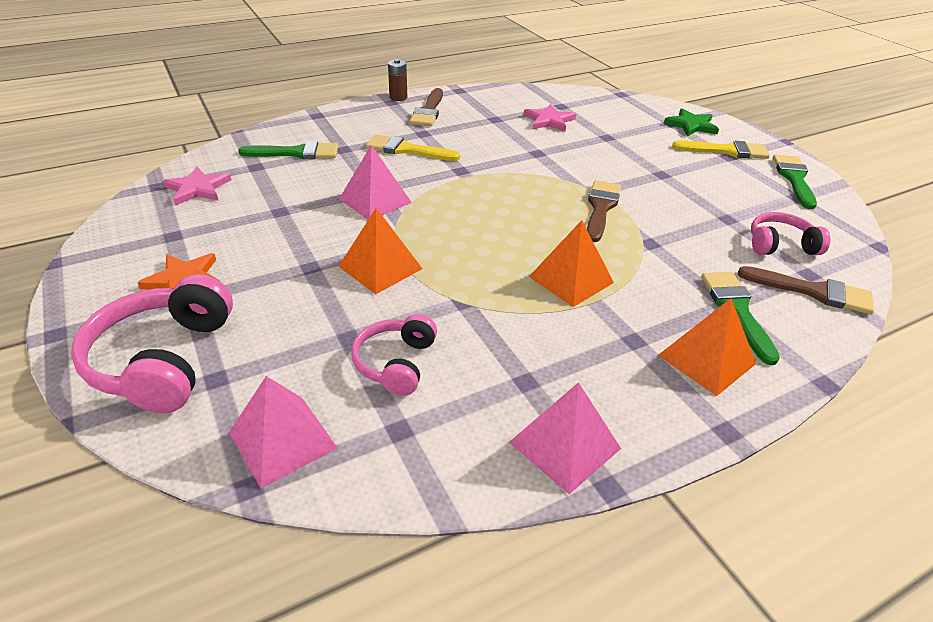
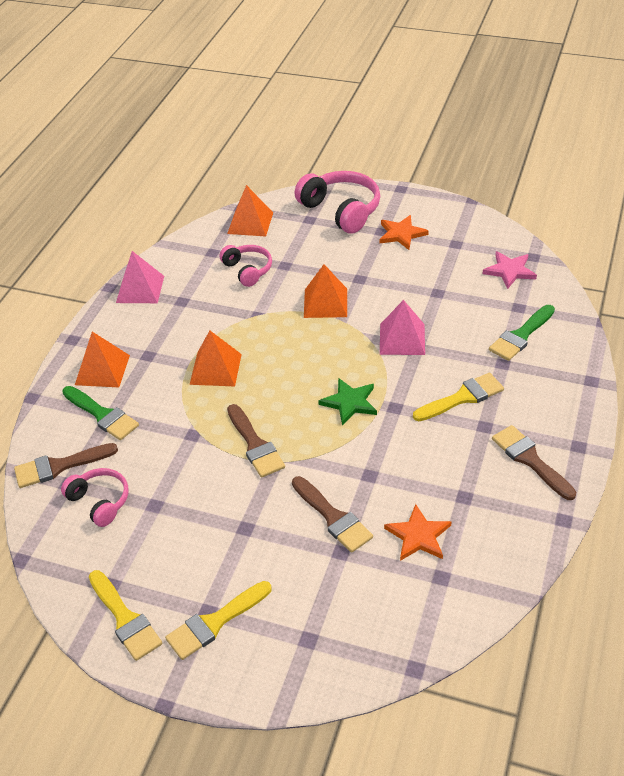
camera: 140 degrees right, 5 degrees up
(282, 440) = (250, 223): pink pyramid -> orange pyramid
(398, 97) = (586, 458): brown battery -> none
(549, 120) = (418, 536): pink star -> orange star
(591, 149) = (333, 517): none -> brown brush
(691, 125) = (283, 652): green star -> green star (350, 402)
(780, 245) = (100, 501): pink headphones -> pink headphones turned 90 degrees counterclockwise
(794, 178) = (125, 619): green brush -> yellow brush

